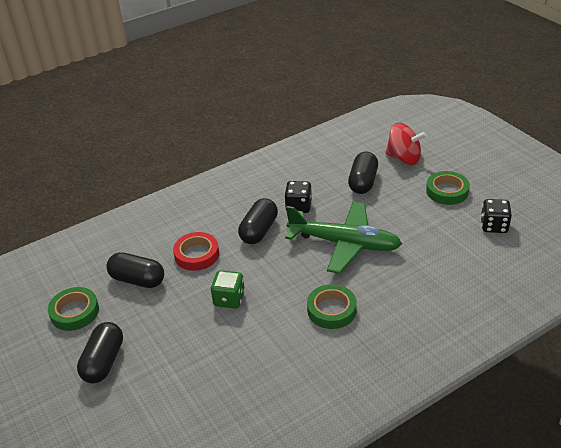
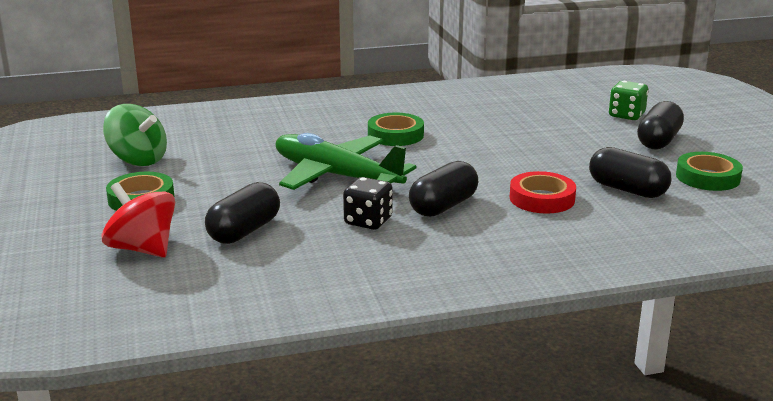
camera: 165 degrees left, 15 degrees down
(229, 299) = (508, 158): green dice -> green dice (626, 115)
(494, 226) = (138, 160): black dice -> green spinning top

